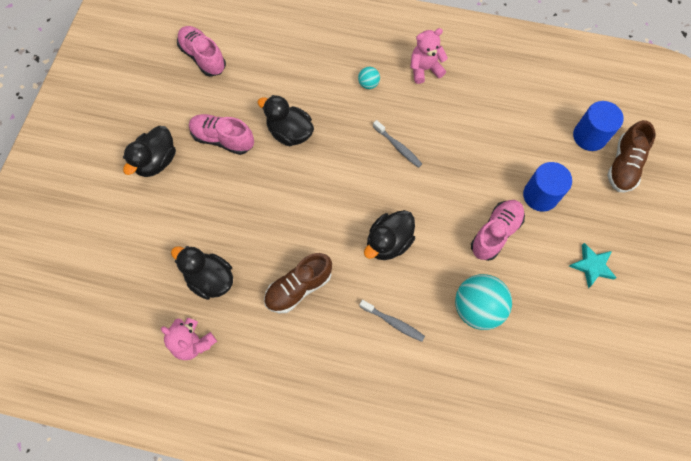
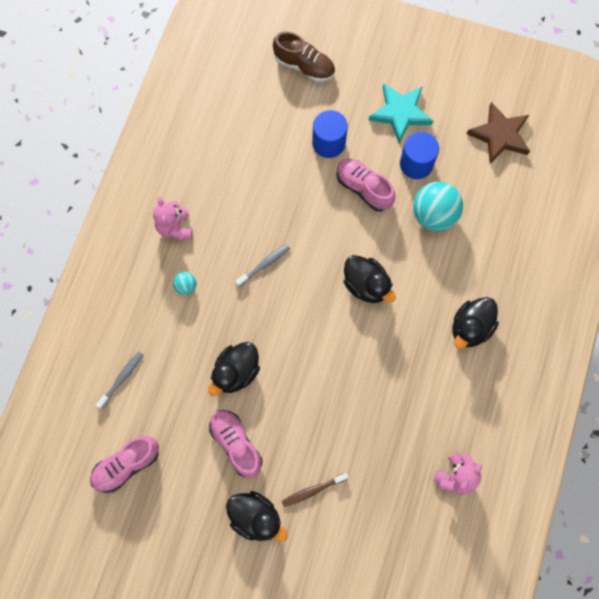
camera: 85 degrees left, 5 degrees up
(180, 207) = (312, 490): none -> brown toothbrush
(210, 279) = (393, 459): black duck -> black duck (470, 328)
(223, 139) = (236, 444): pink shoe -> pink shoe turned 120 degrees clockwise
(298, 288) = (406, 373): brown shoe -> none
(393, 322) = (444, 289): grey toothbrush -> grey toothbrush (122, 378)
(589, 136) = (271, 88): blue cylinder -> blue cylinder (416, 164)
(591, 380) = (500, 135): none -> brown star
(592, 266) = (400, 113): turquoise star -> turquoise star, size x1.56

